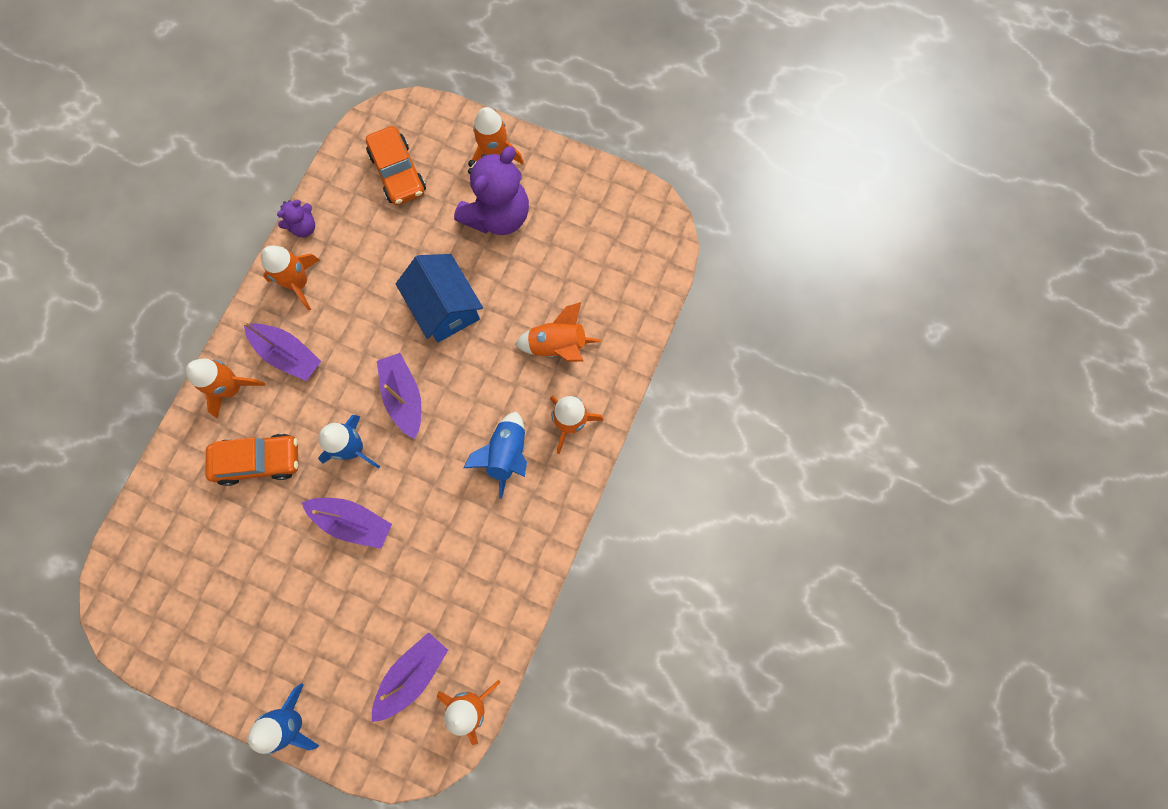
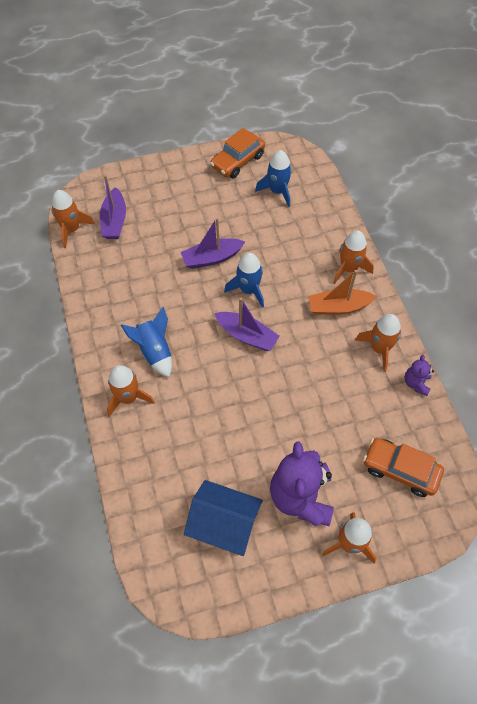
camera: 140 degrees right, 15 degrees down
(259, 461) = (293, 248): orange car -> orange car (237, 161)
(288, 354) = (338, 307): purple boat -> orange boat
(292, 721) = (158, 168): blue rocket -> blue rocket (277, 191)
(445, 307) = (274, 405): blue house -> blue house (224, 524)
(557, 346) = (177, 439): orange rocket -> none

